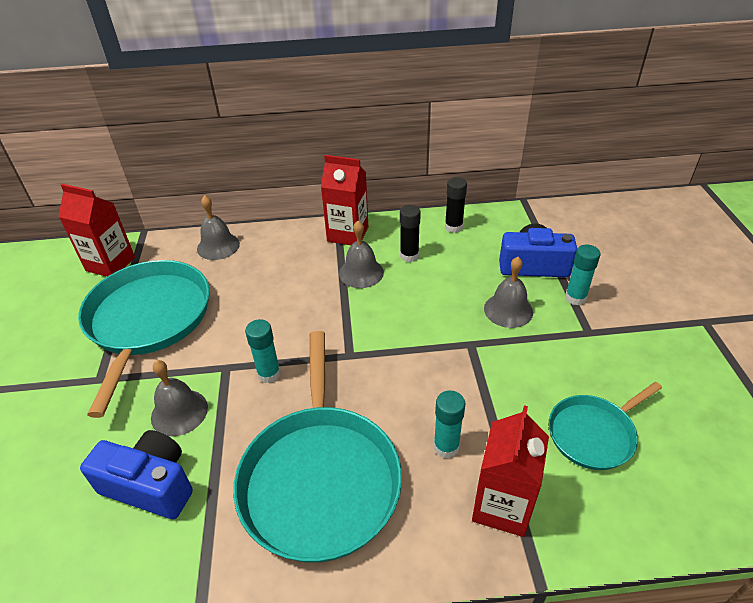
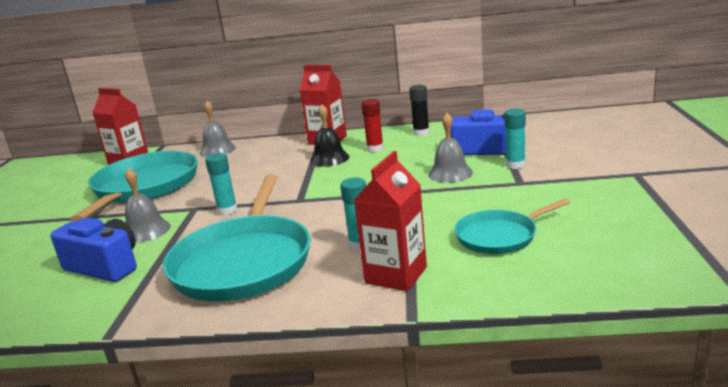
camera: 10 degrees right, 20 degrees down
(361, 272) = (329, 159): grey bell -> black bell
(409, 256) = (375, 149): black glue stick -> red glue stick

